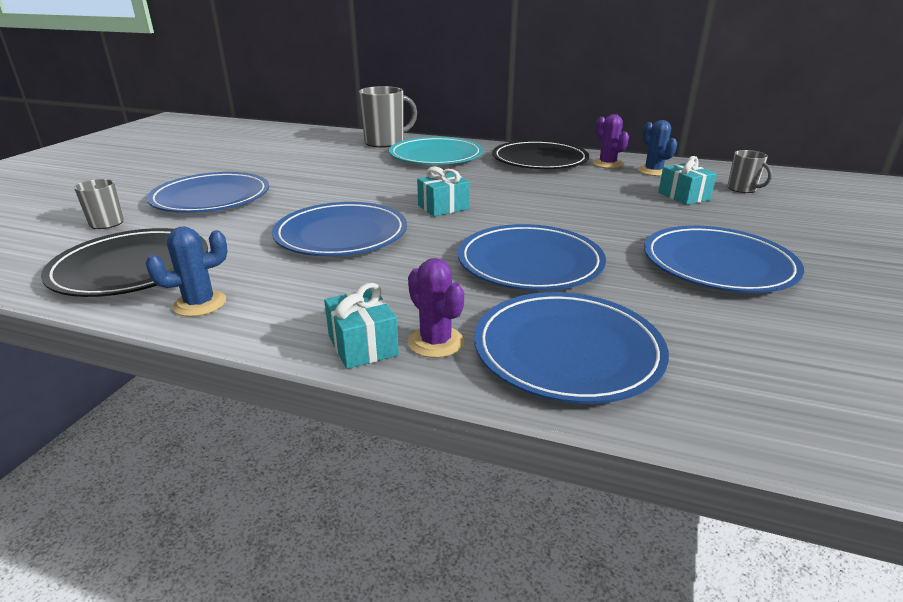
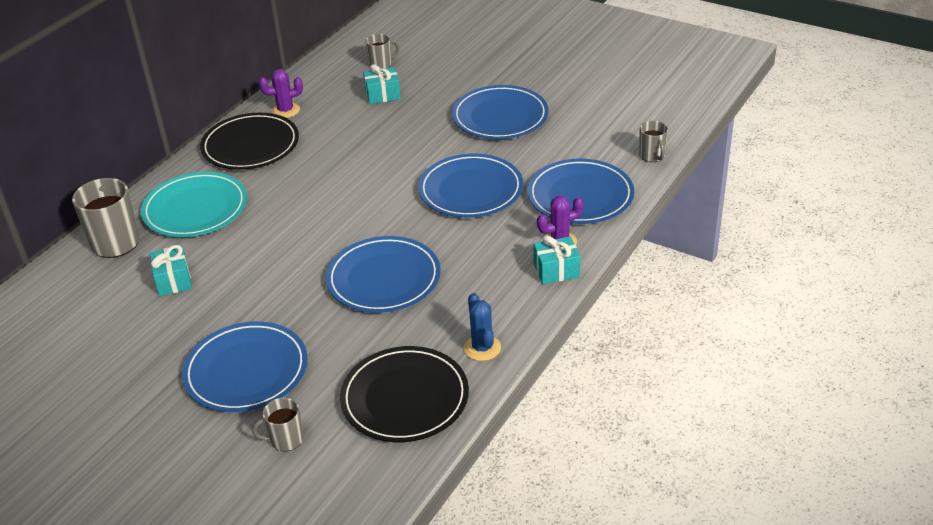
camera: 75 degrees left, 10 degrees up
(443, 207) = (347, 218): turquoise gift -> turquoise gift (173, 280)
(653, 171) = (318, 92): blue cactus -> none
(760, 429) = (652, 156): none -> grey mug

